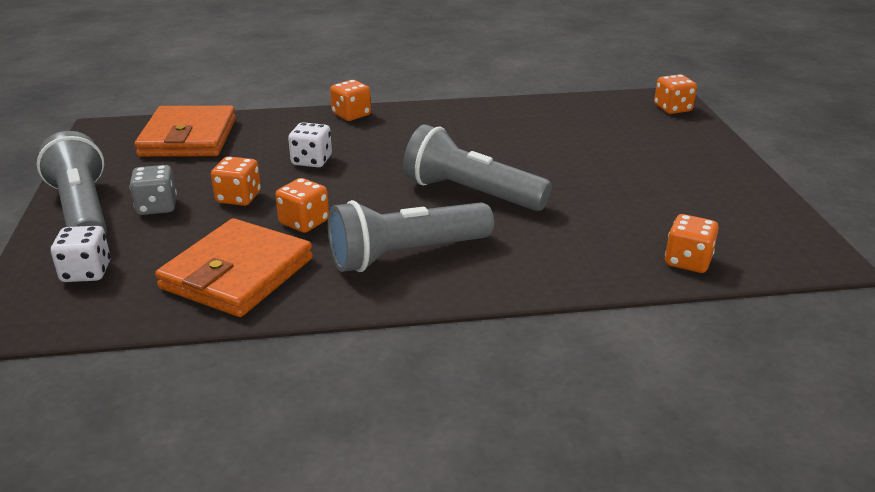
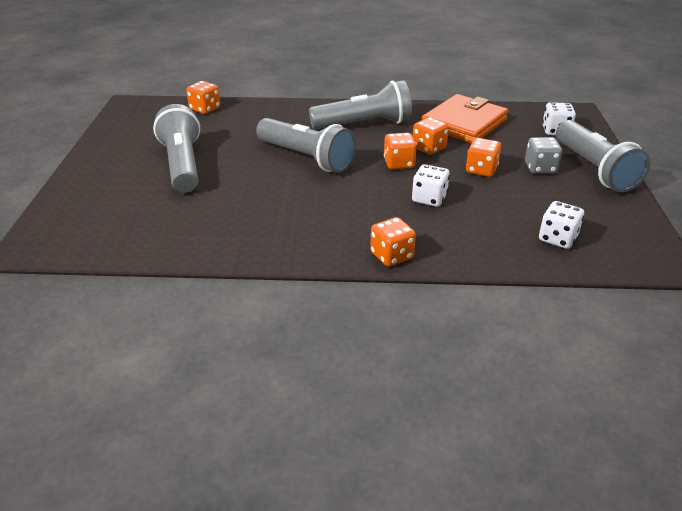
camera: 170 degrees left, 5 degrees up
(188, 137) = (557, 238): orange wallet -> white dice
(620, 172) = (182, 165): none -> grey flashlight
(672, 108) = (49, 229): orange dice -> orange dice (399, 163)

